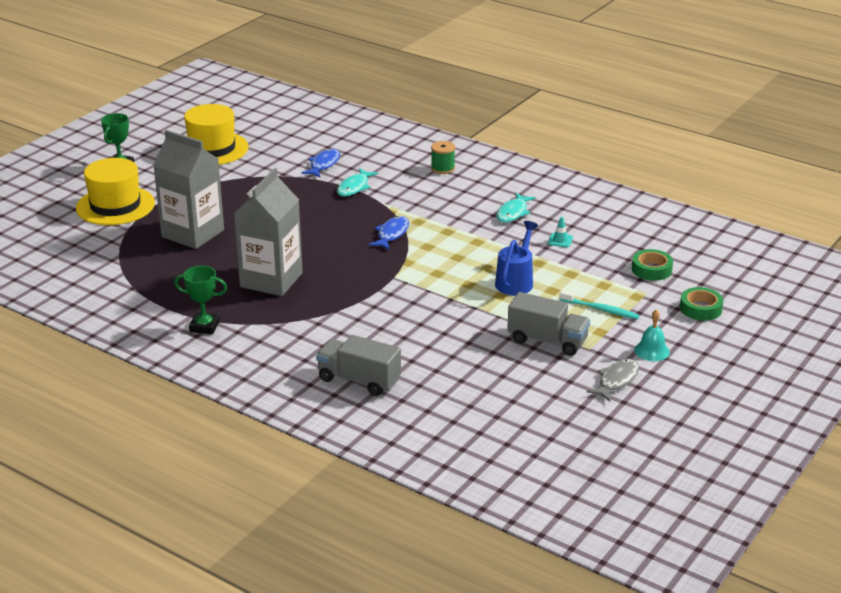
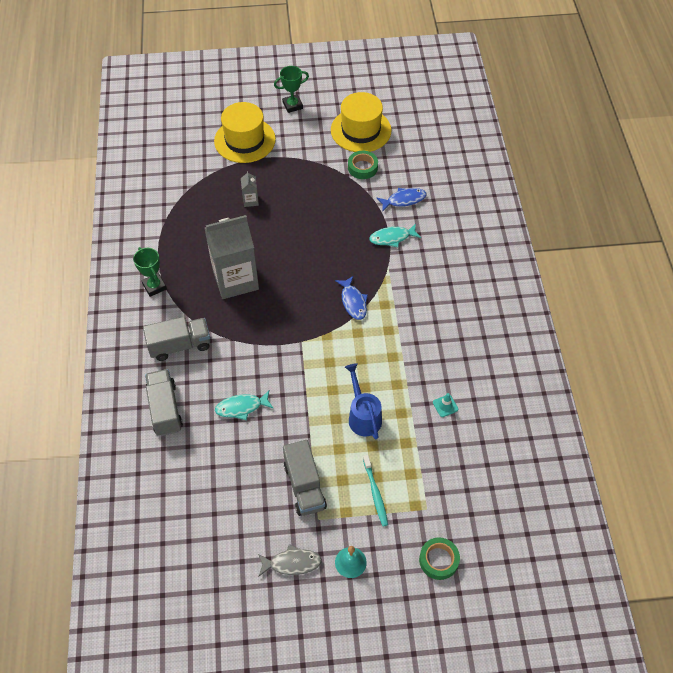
camera: 50 degrees right, 25 degrees up
(193, 233) = (250, 200): grey carton -> grey carton, size x0.41
(298, 341) = (180, 345): none -> grey truck
(392, 234) = (353, 302): blue fish -> blue fish turned 90 degrees clockwise
(443, 168) = (471, 267): green spool -> none
(513, 213) = (454, 351): turquoise fish -> turquoise fish (241, 407)
(516, 281) = (363, 416): blue watering can -> blue watering can turned 90 degrees counterclockwise
(651, 269) = (463, 492): green tape -> green tape (362, 167)

